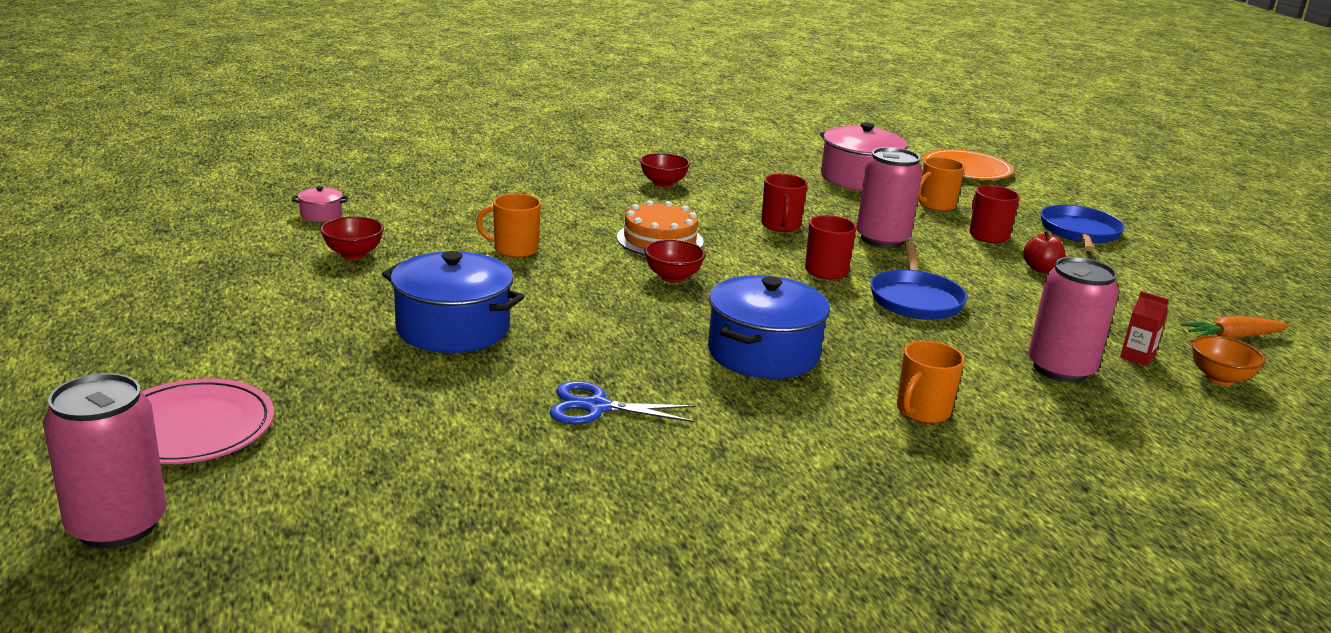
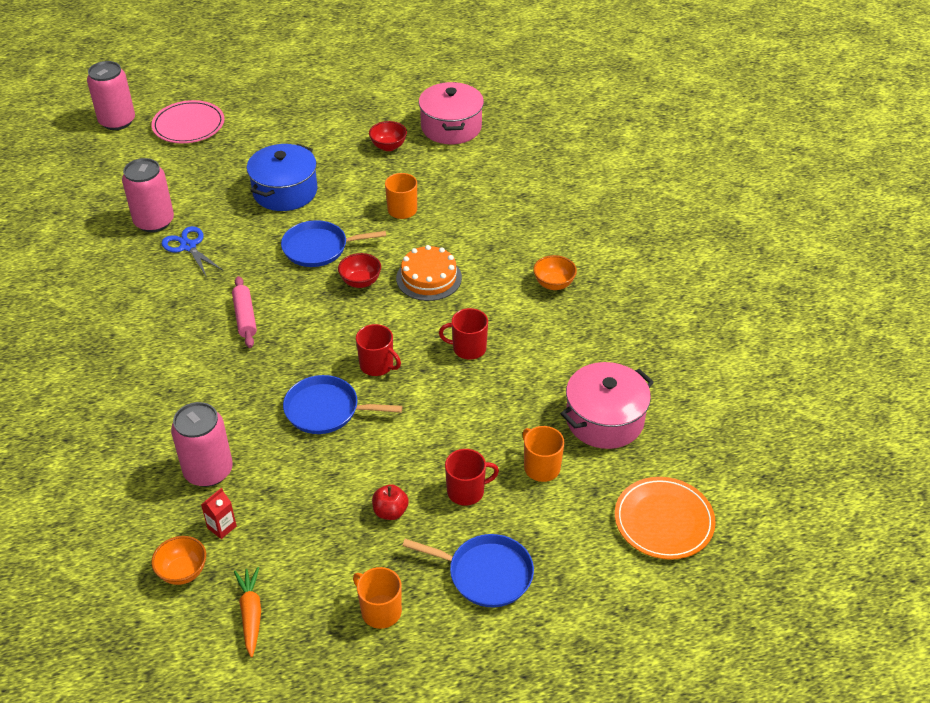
camera: 95 degrees right, 20 degrees up
(321, 215) = (451, 127): pink pot -> pink pot, size x2.28
(597, 407) = (188, 246): blue scissors -> blue scissors turned 45 degrees counterclockwise
(601, 303) = (319, 248): none -> blue pan
(663, 183) = (554, 284): red bowl -> orange bowl
(763, 353) = (245, 317): blue pot -> pink rolling pin
(882, 239) = (446, 410): pink can -> pink can (154, 222)
(922, 411) = (163, 382): orange mug -> orange mug (380, 611)

